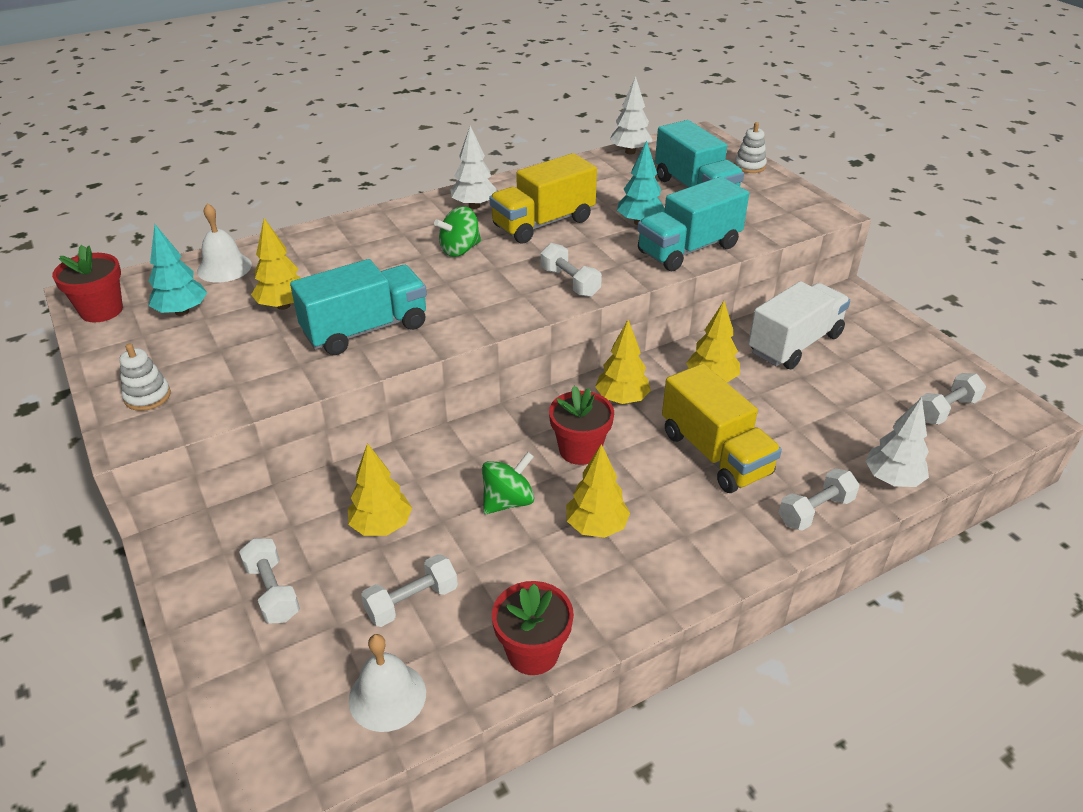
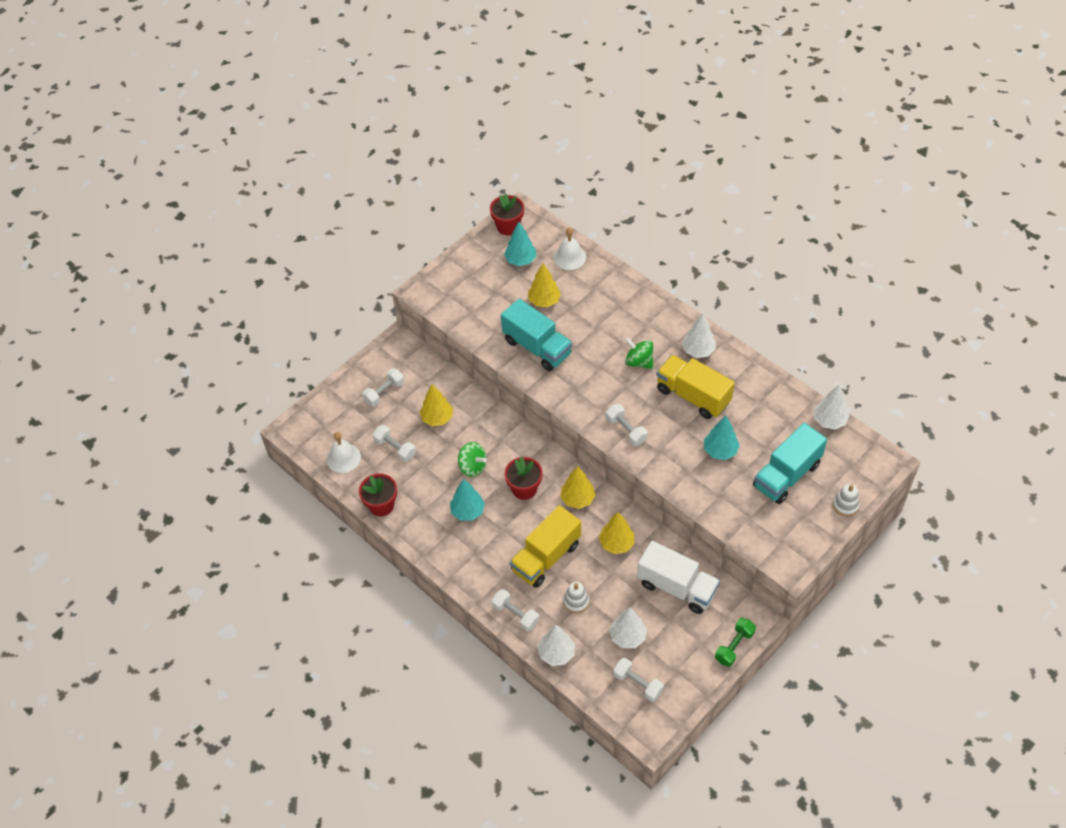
camera: 75 degrees right, 15 degrees up
(147, 396) = (449, 283): white stacking toy -> white stacking toy (576, 601)
(570, 282) = (626, 430): white dumbbell -> white dumbbell turned 75 degrees counterclockwise
(596, 527) = (468, 511): yellow tree -> turquoise tree
(689, 249) = (696, 487): turquoise truck -> none
(868, 402) = (627, 636): none -> white tree
(890, 320) = (734, 646): none -> green dumbbell

